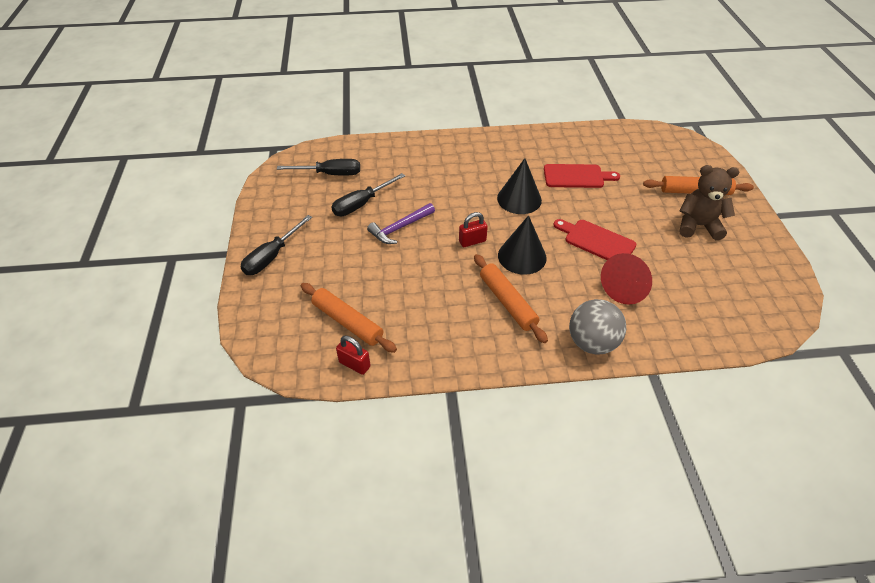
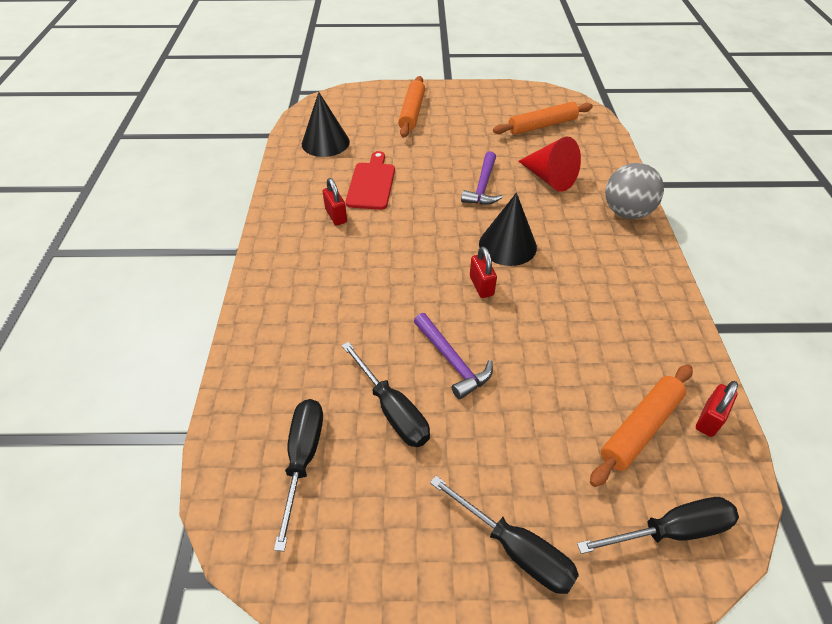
camera: 85 degrees left, 0 degrees up
(274, 328) = (671, 530): none -> black screwdriver
(507, 302) = (581, 265): orange rolling pin -> orange rolling pin (542, 125)
(519, 199) = (405, 235): black cone -> black cone (325, 142)
(531, 163) = (336, 216): none -> red padlock
(596, 241) = (483, 186): red cutting board -> purple hammer
(698, 226) = (462, 121): brown teddy bear -> none

